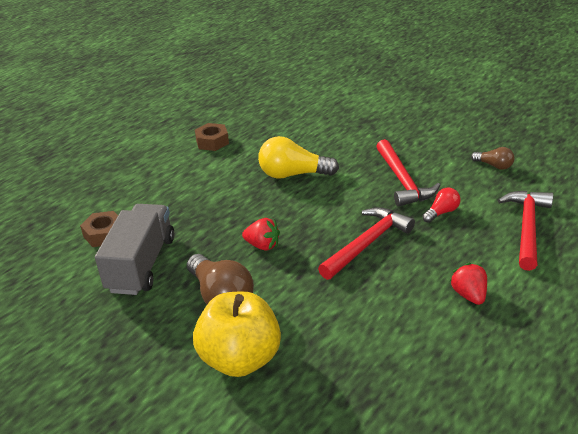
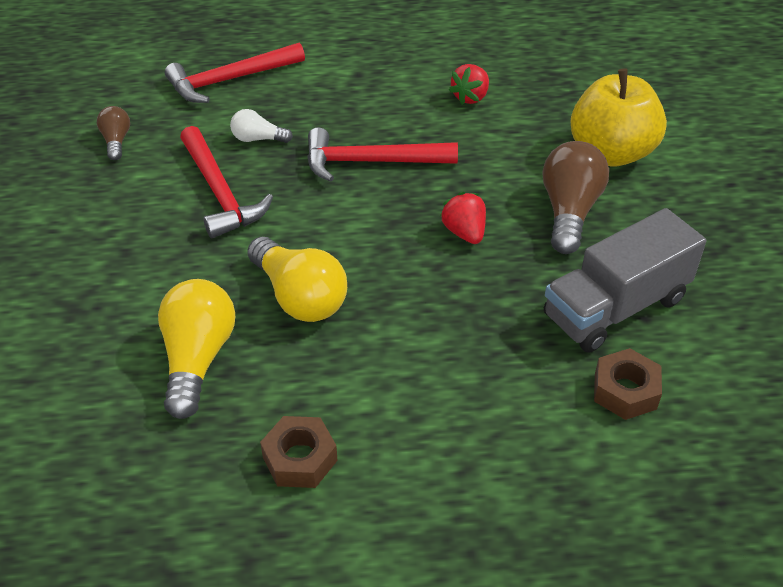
camera: 135 degrees left, 10 degrees up
(294, 138) = (197, 359): none -> yellow light bulb
(402, 181) = (220, 193): red hammer -> red hammer turned 120 degrees clockwise
(441, 212) = (258, 139): red light bulb -> white light bulb
(469, 295) = (373, 75): red strawberry -> red strawberry (470, 97)

